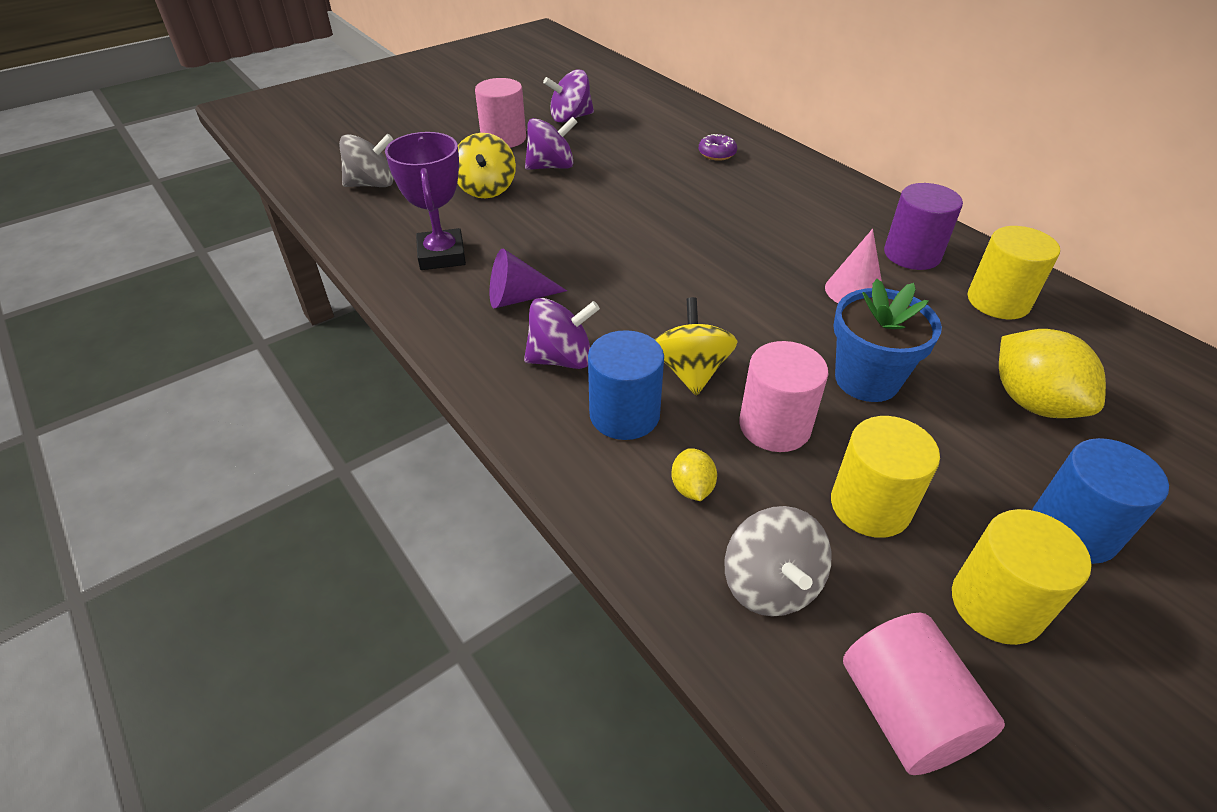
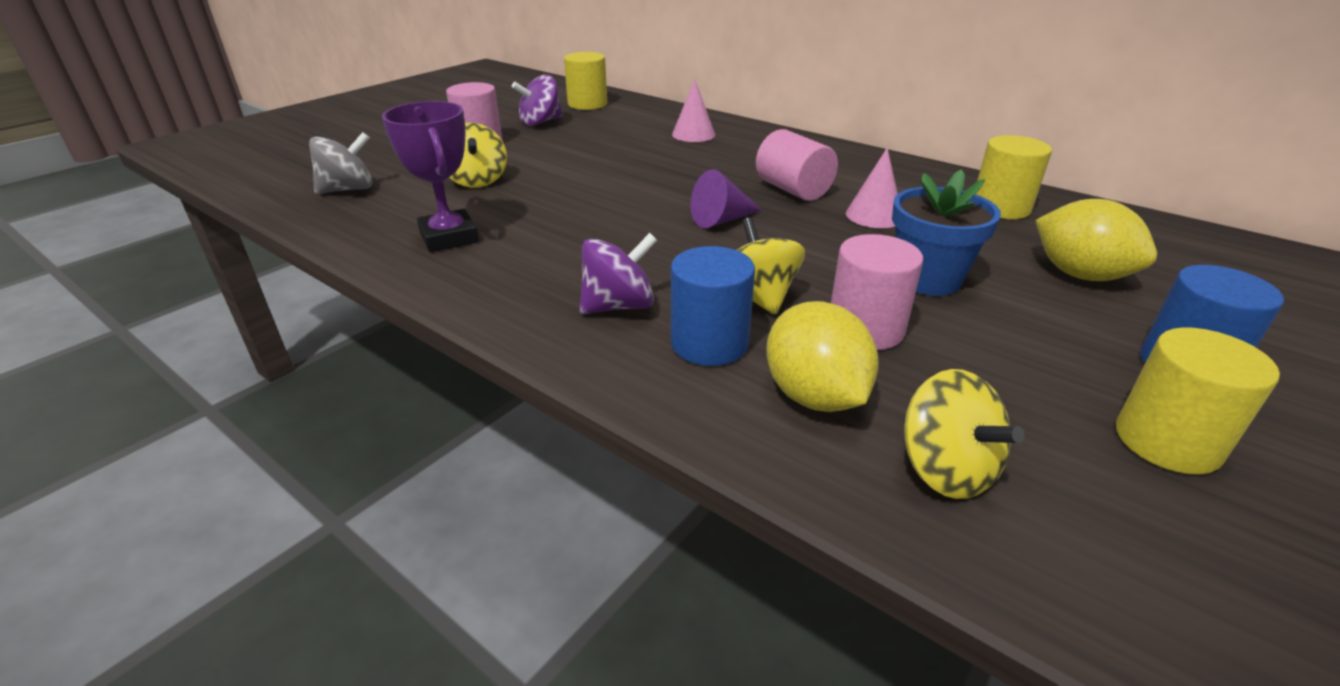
camera: 15 degrees left, 10 degrees down
(518, 298) = (548, 262): purple cone -> purple cone (721, 220)
(551, 166) = (537, 158): purple spinning top -> none
(692, 488) = (814, 396): yellow lemon -> yellow lemon, size x2.02
(717, 154) = (693, 134): purple donut -> pink cone
(770, 584) = (945, 469): grey spinning top -> yellow spinning top
(870, 505) = (996, 379): yellow cylinder -> yellow cylinder (587, 104)
(904, 712) = (1154, 562): pink cylinder -> pink cylinder (793, 190)
(912, 254) = (907, 184): purple cylinder -> none

